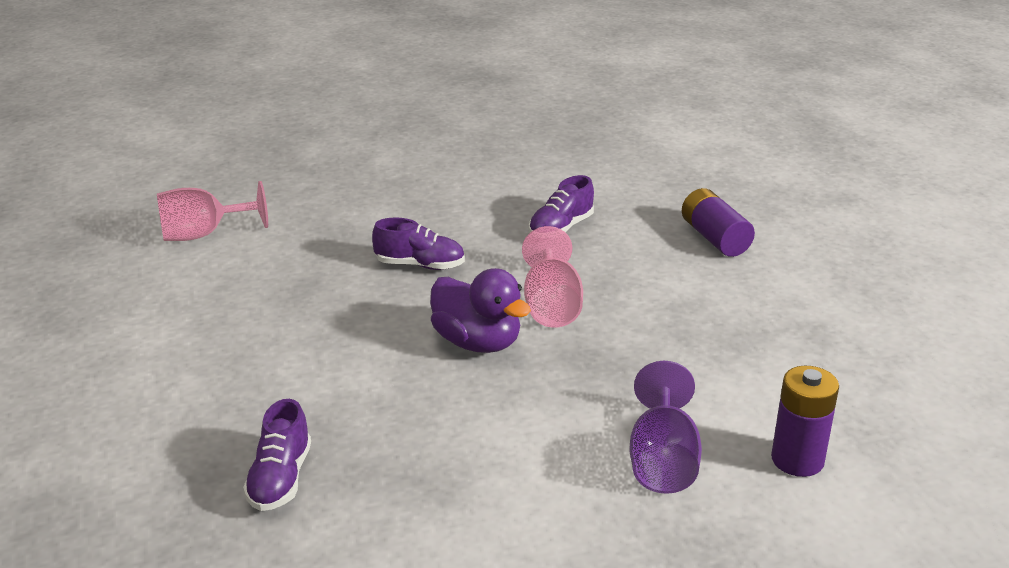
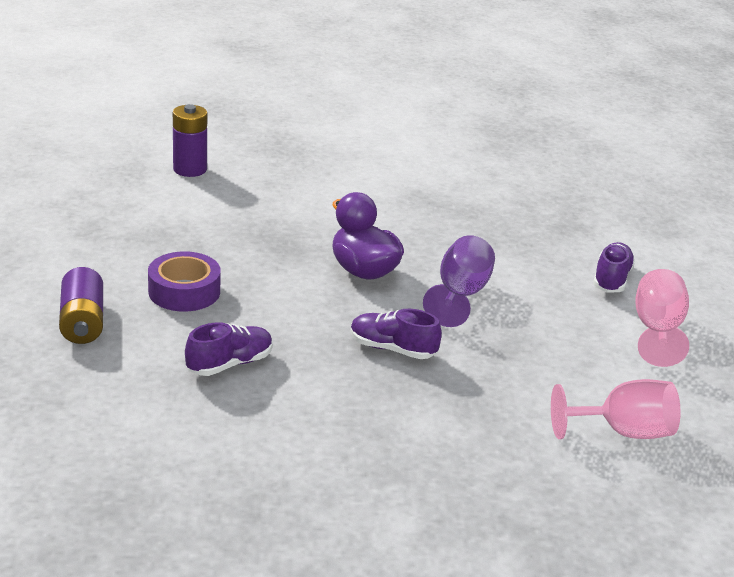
camera: 170 degrees left, 0 degrees up
(280, 479) = (518, 217): purple shoe -> purple shoe (611, 279)
(551, 306) = (287, 288): pink goblet -> pink goblet (657, 330)
(651, 282) = (184, 291): none -> purple tape
(662, 461) = (274, 183): purple goblet -> purple goblet (460, 295)

